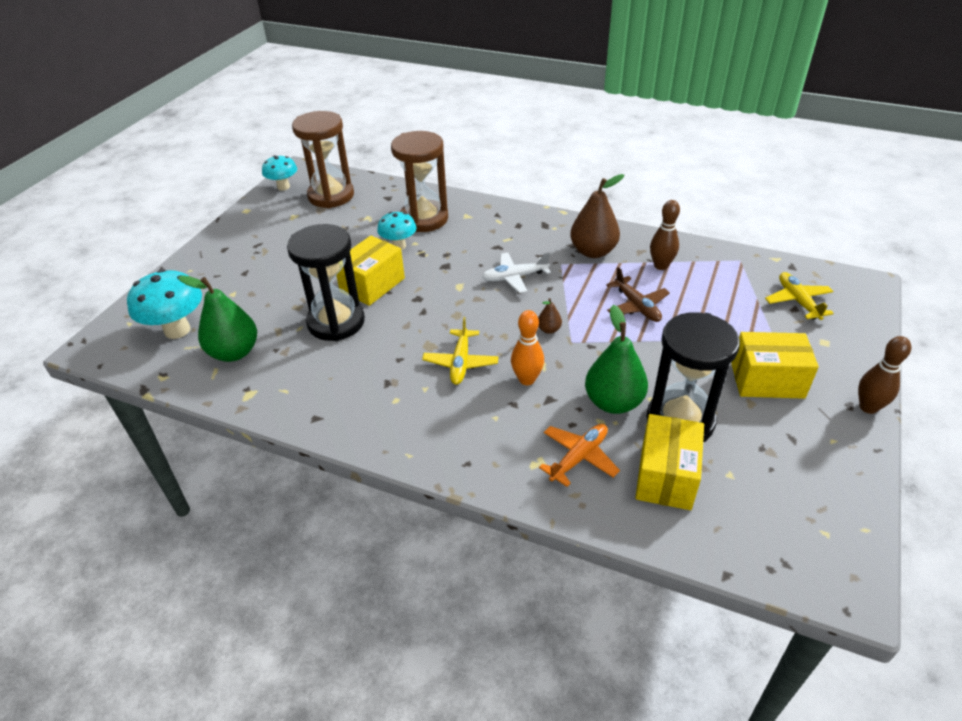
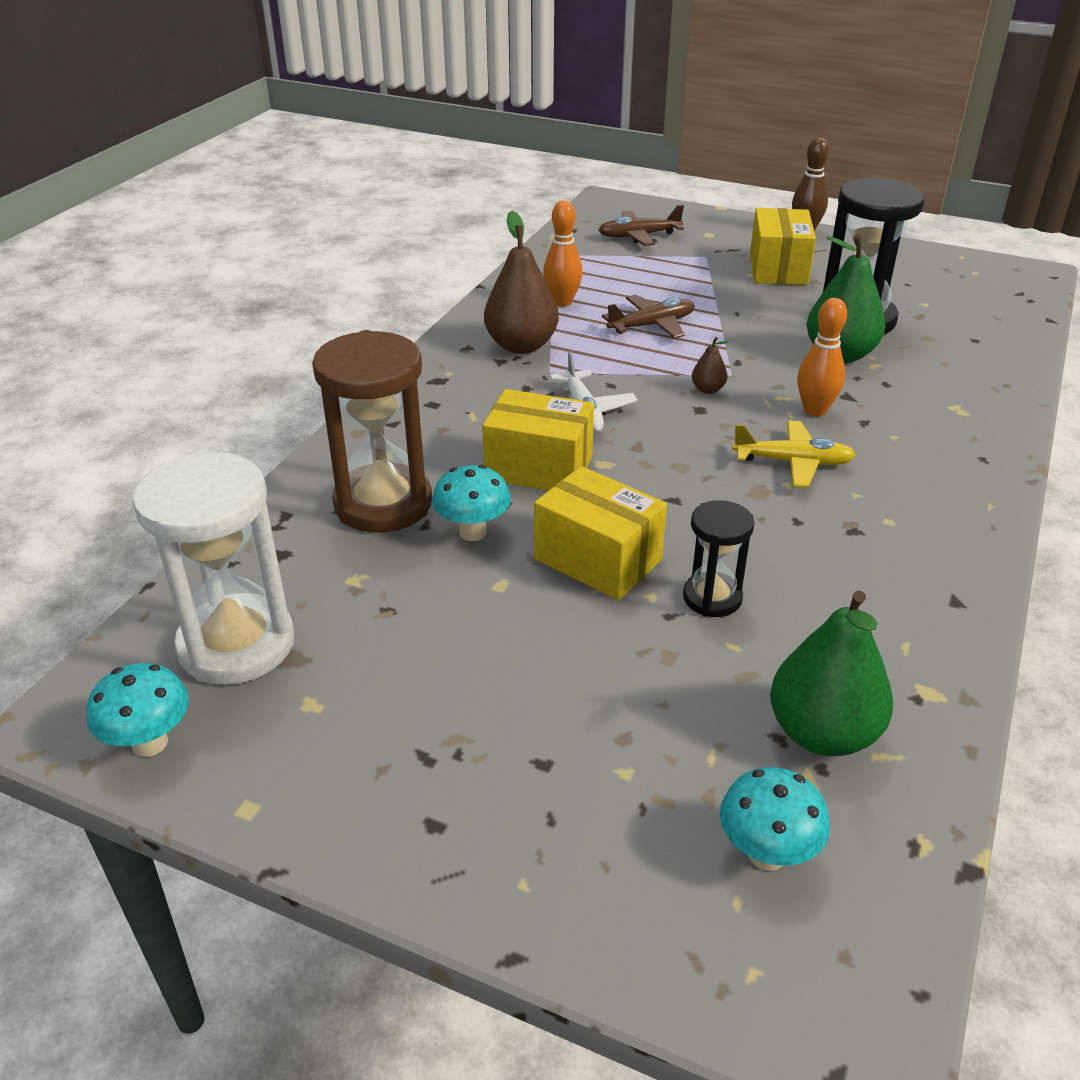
camera: 90 degrees left, 5 degrees down
(177, 330) = (766, 853): turquoise mushroom -> turquoise mushroom, size x0.63
(331, 196) = (236, 644): brown hourglass -> white hourglass
(336, 322) = (712, 598): black hourglass -> black hourglass, size x0.54
(579, 457) = (938, 382): orange plane -> none
(661, 266) = (562, 302): brown bowling pin -> orange bowling pin
(666, 476) = (943, 335): yellow box -> yellow box (539, 468)
(797, 301) = (638, 236): yellow plane -> brown plane

